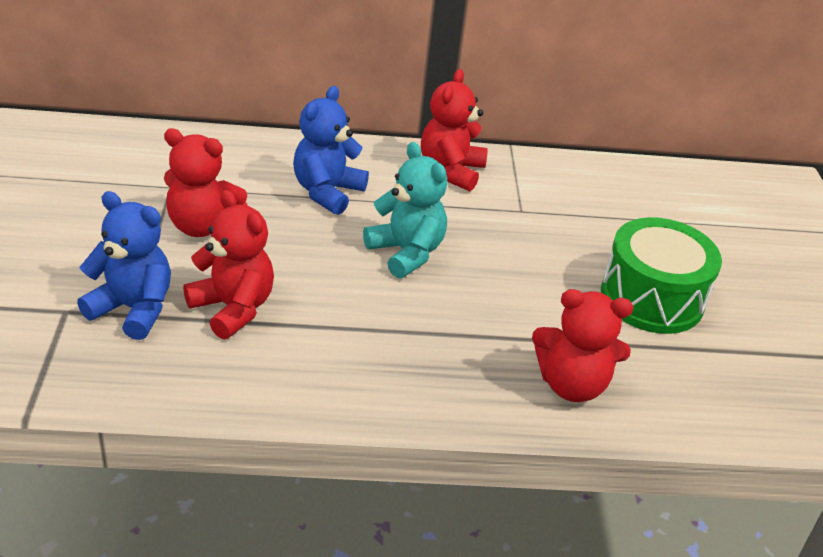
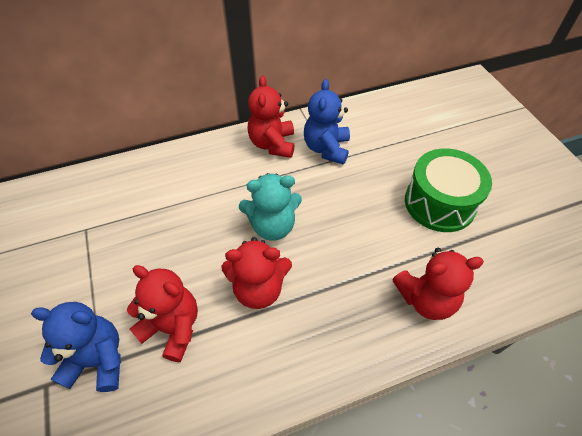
camera: 15 degrees left, 15 degrees up
(203, 226) = (122, 257): red teddy bear -> red teddy bear (258, 289)
(327, 192) = (198, 192): blue teddy bear -> blue teddy bear (326, 148)
(406, 253) = (272, 226): turquoise teddy bear -> turquoise teddy bear turned 135 degrees clockwise

